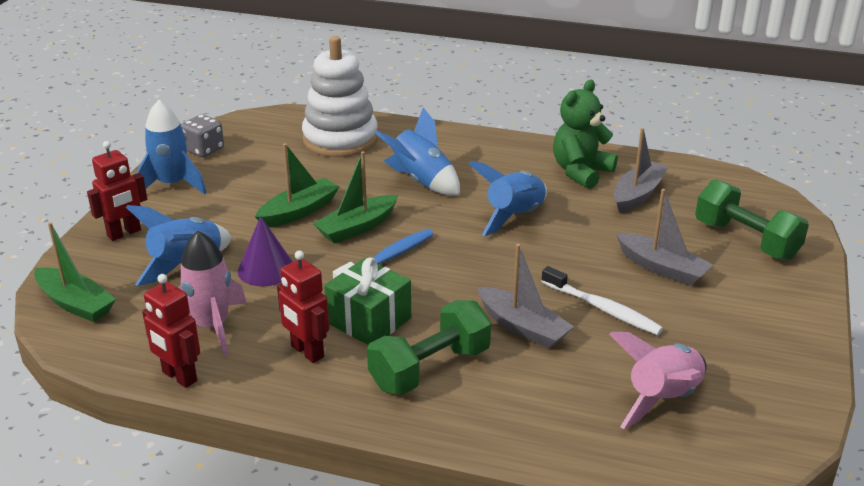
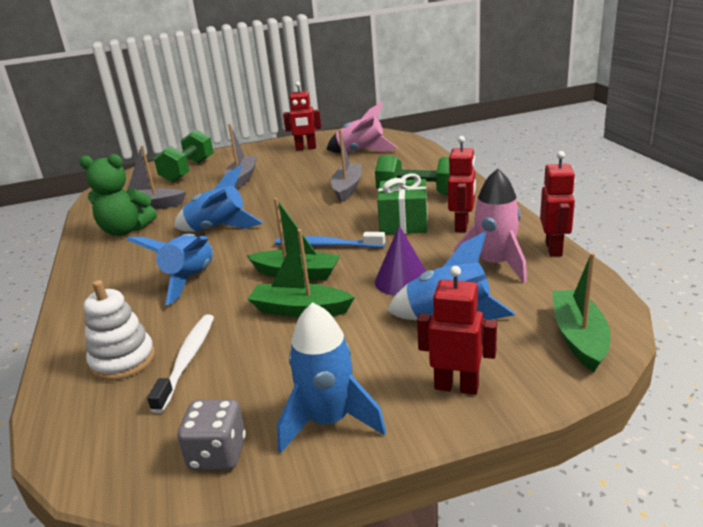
camera: 120 degrees left, 5 degrees down
(340, 139) = (123, 360): white stacking toy -> white stacking toy, size x0.62
(602, 308) = (302, 179): white toothbrush -> white toothbrush (187, 360)
(744, 357) = (306, 148): none -> red robot

